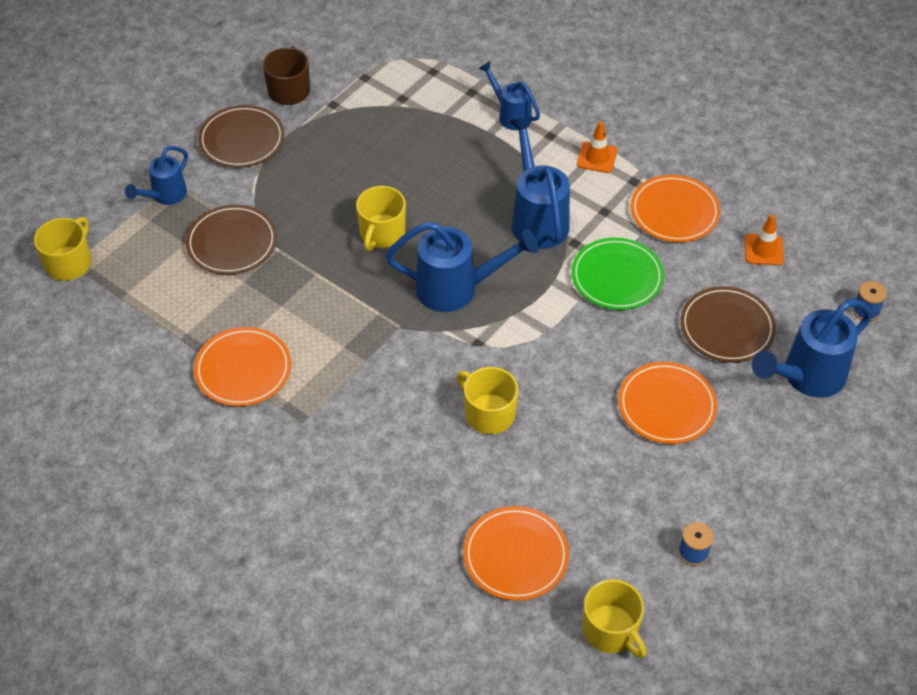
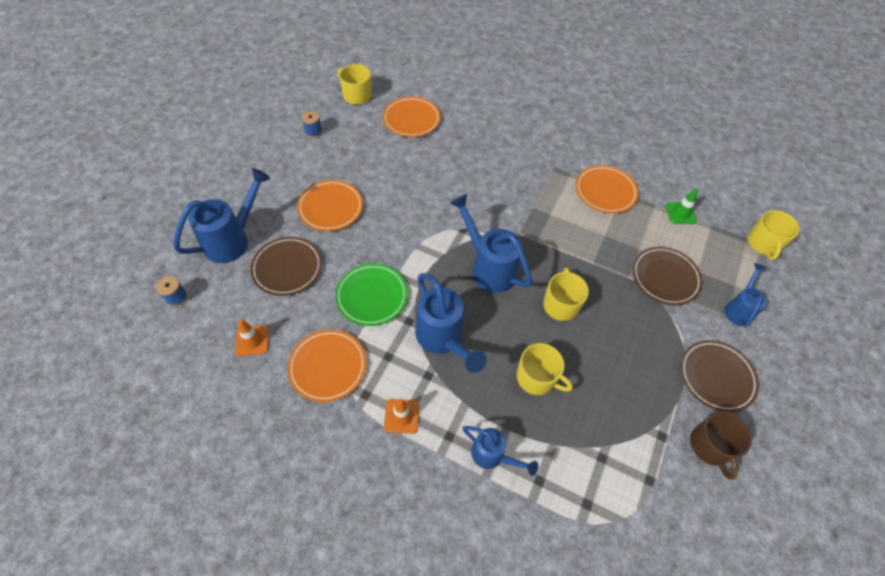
camera: 165 degrees right, 5 degrees up
(152, 320) = (680, 213): none -> green traffic cone
(457, 289) = (488, 267): blue watering can -> blue watering can turned 60 degrees clockwise
(488, 413) = (444, 187): yellow mug -> yellow mug (537, 378)

